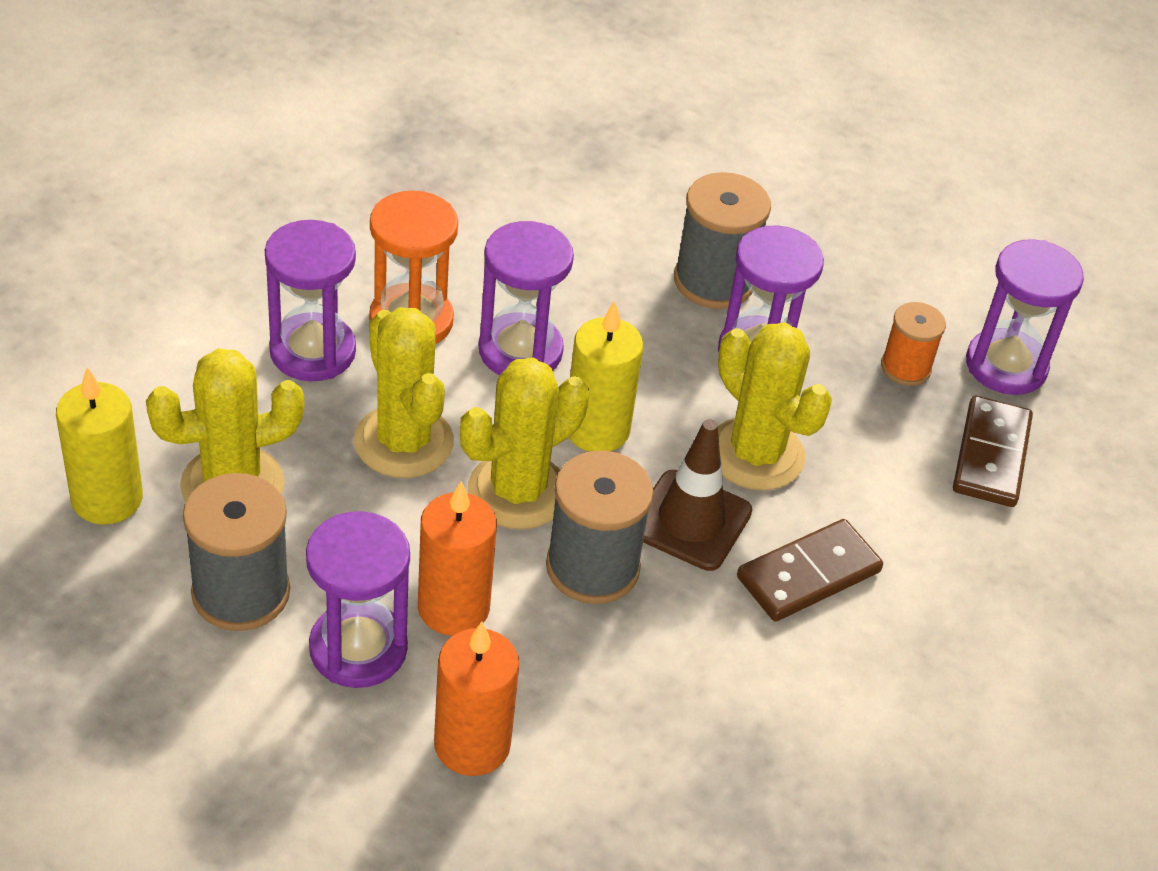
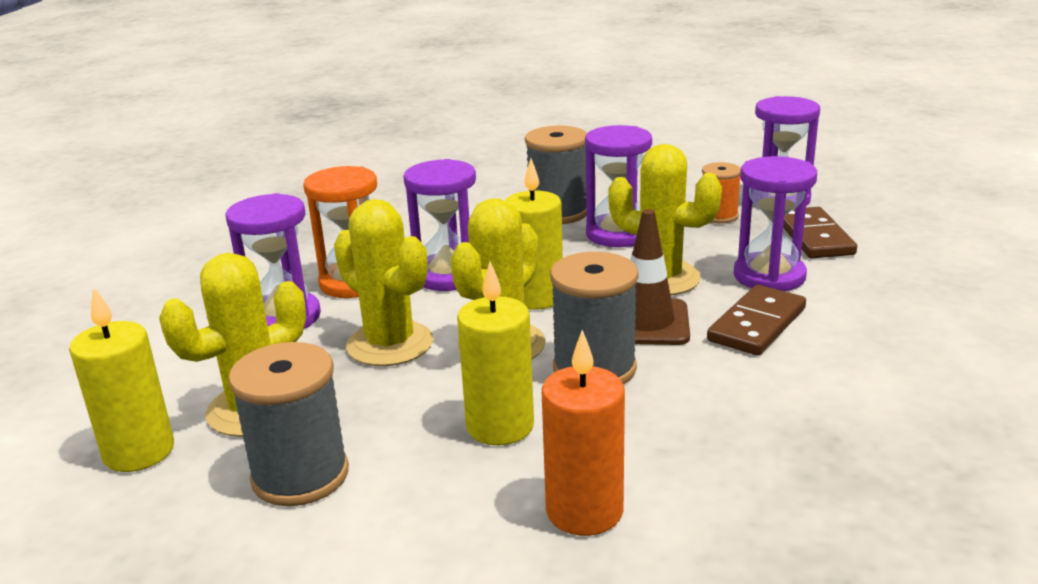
camera: 15 degrees left, 20 degrees down
(358, 648) = (433, 479): purple hourglass -> purple hourglass (769, 276)
(453, 608) = (500, 426): orange candle -> yellow candle

